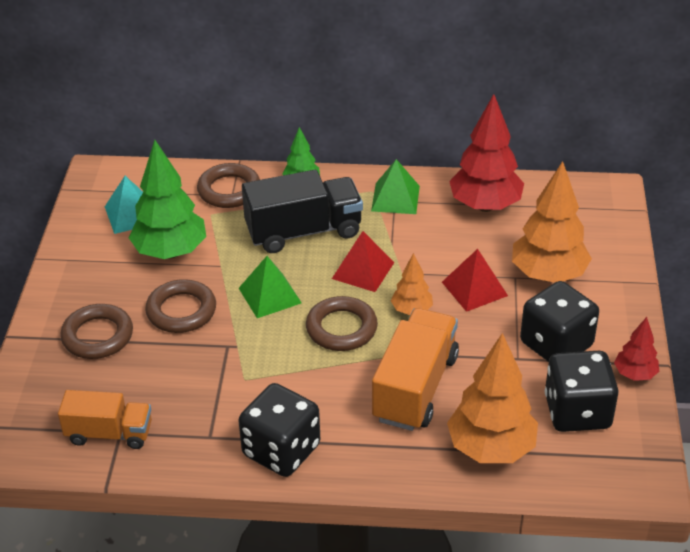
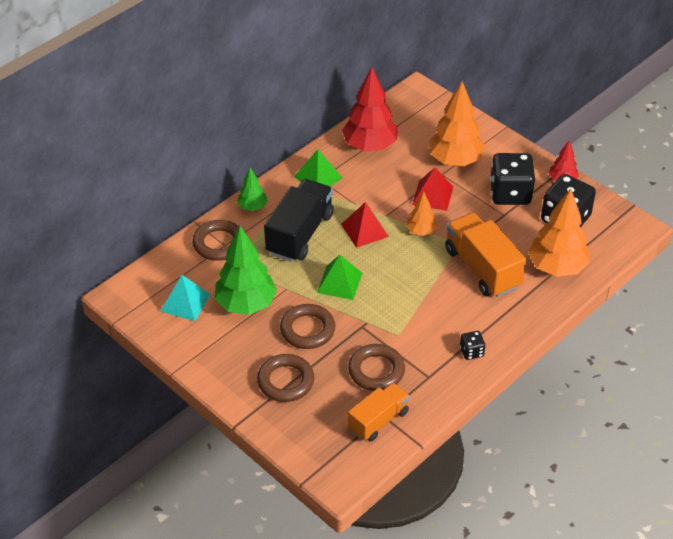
camera: 50 degrees left, 5 degrees up
(281, 450) = (471, 352): black dice -> black dice, size x0.47
(341, 328) = (403, 269): brown ring -> brown ring (376, 371)

